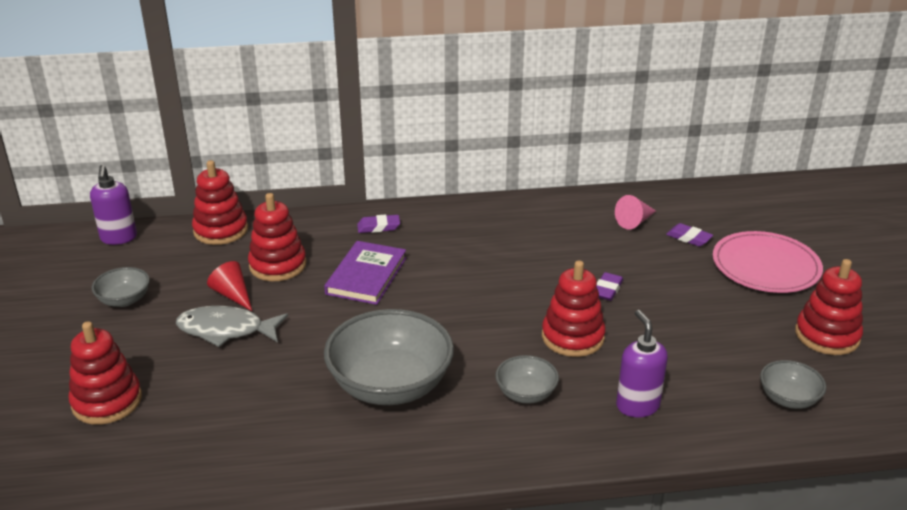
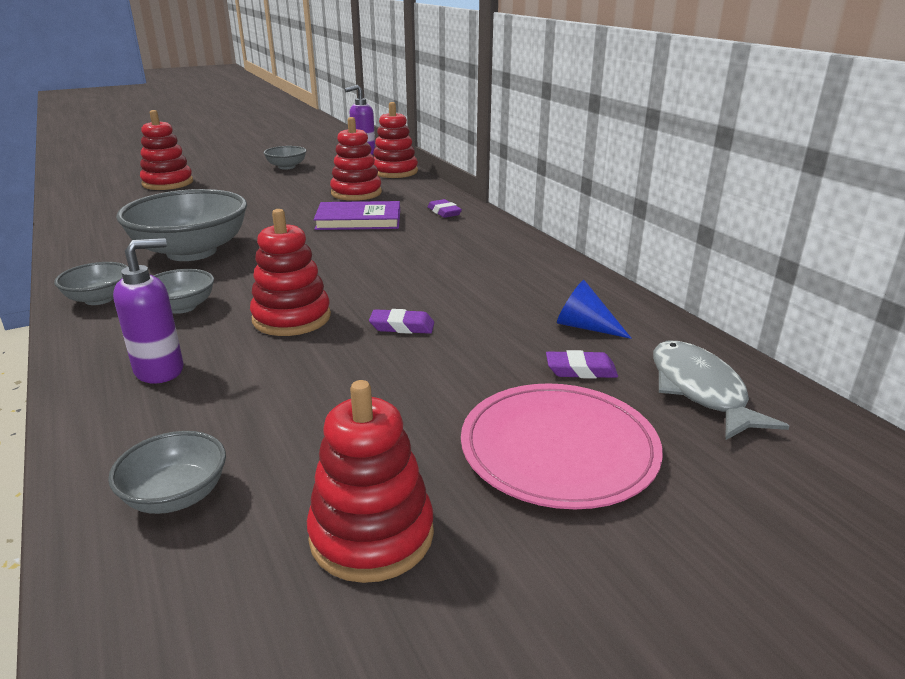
camera: 70 degrees right, 5 degrees down
(226, 330) = (258, 194): grey fish -> grey fish (700, 390)
(233, 295) = (306, 188): red cone -> none
(484, 445) = (99, 299): none -> grey bowl
(635, 221) = (585, 327): pink cone -> blue cone
(689, 238) = (581, 370): purple eraser -> purple eraser turned 75 degrees clockwise

